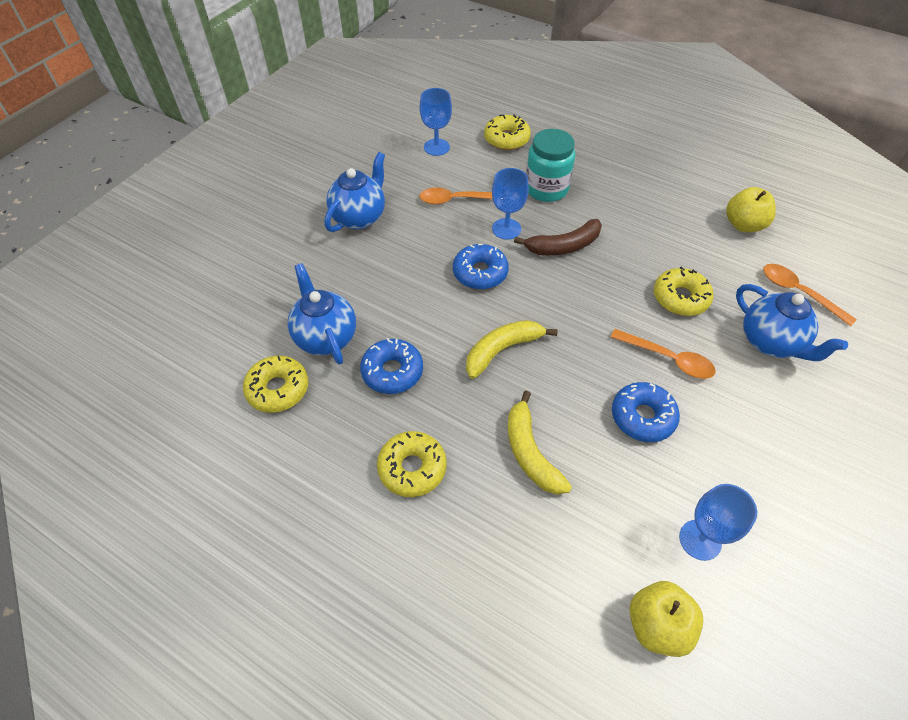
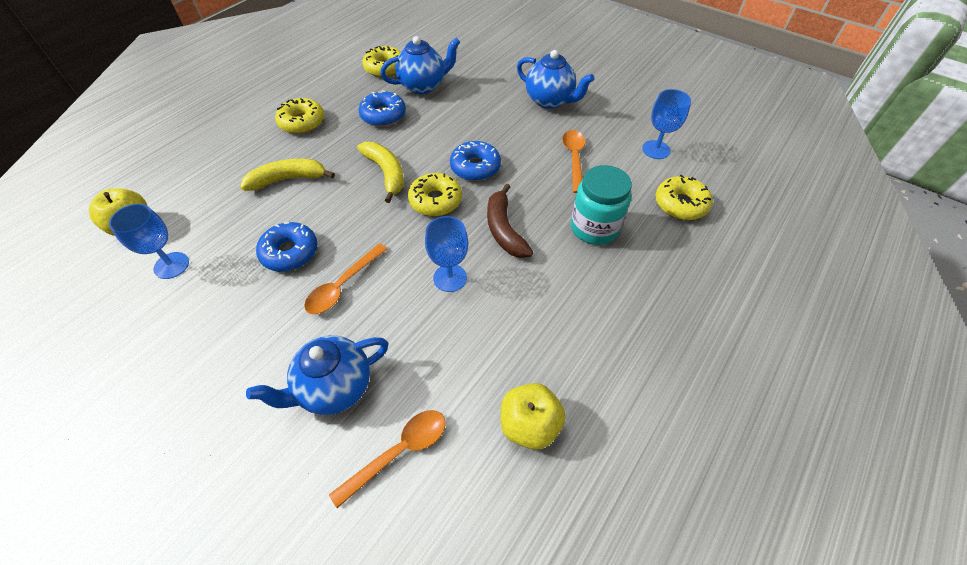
camera: 95 degrees right, 0 degrees up
(506, 229) = (531, 190): blue goblet -> blue goblet (450, 278)
(680, 298) = (416, 316): yellow donut -> yellow donut (435, 200)

